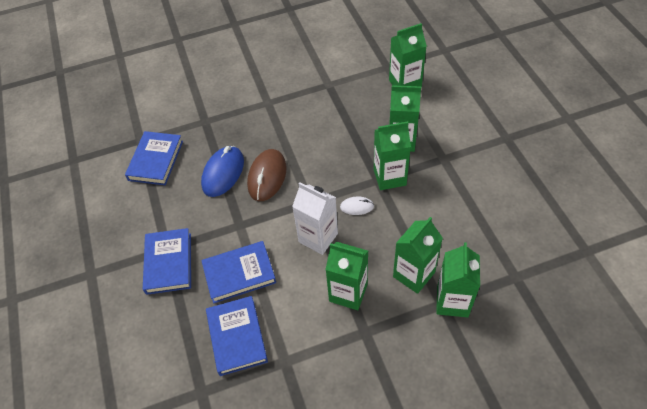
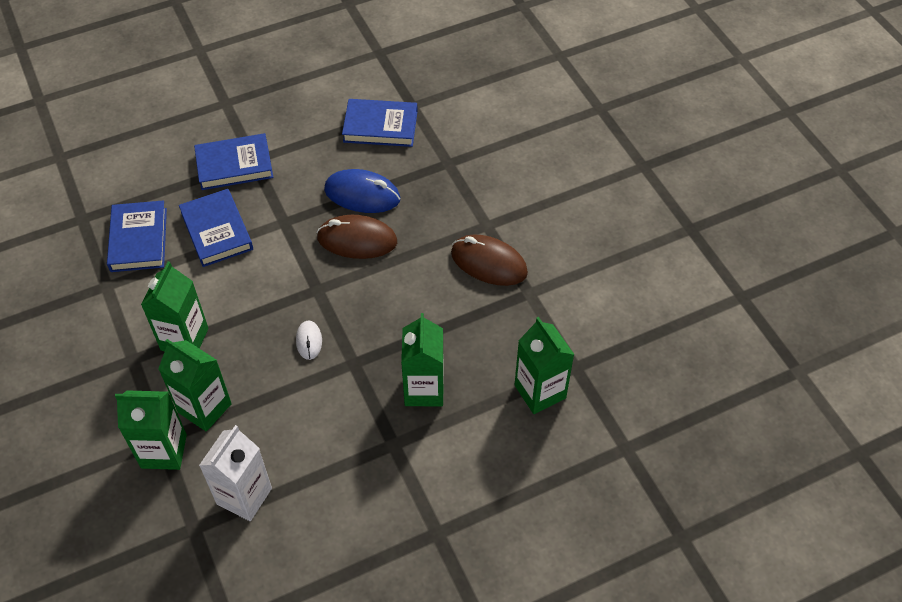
camera: 80 degrees right, 0 degrees up
(237, 337) = (139, 239): blue book -> blue book turned 75 degrees counterclockwise
(300, 103) = (489, 263): none -> brown mouse
(318, 238) = (263, 302): white carton -> white carton (244, 496)
(389, 177) = (358, 377): green carton -> none

